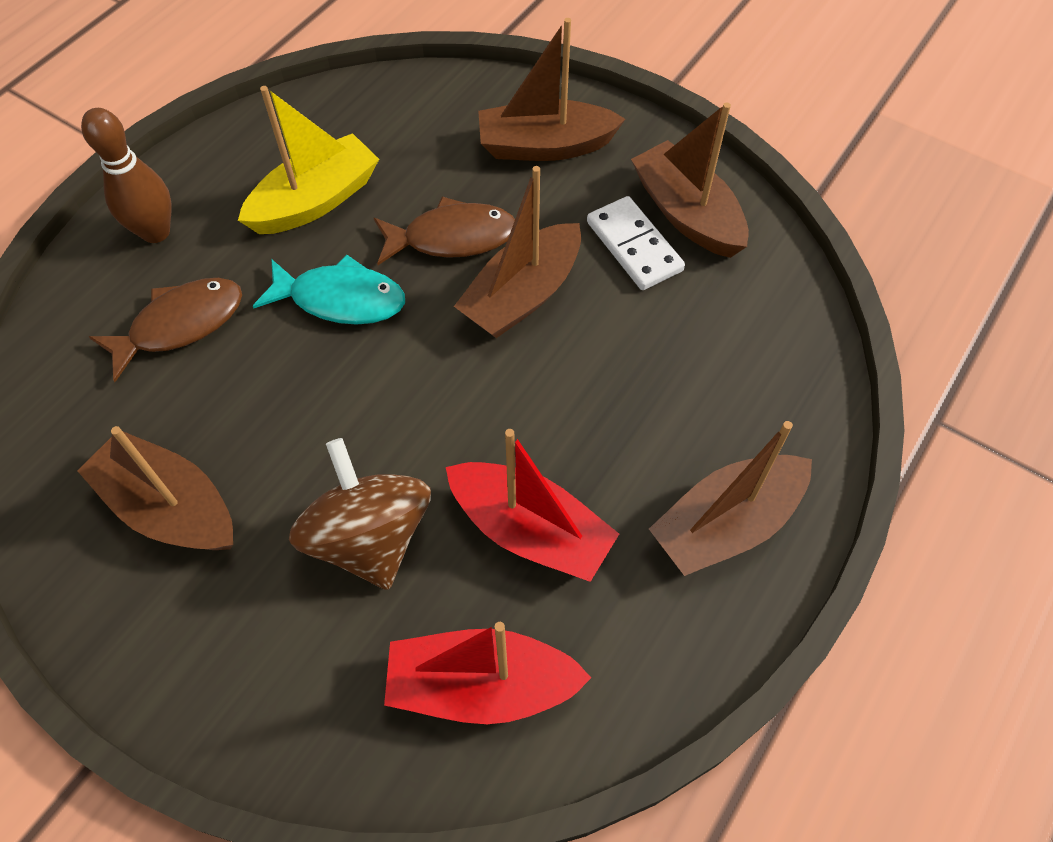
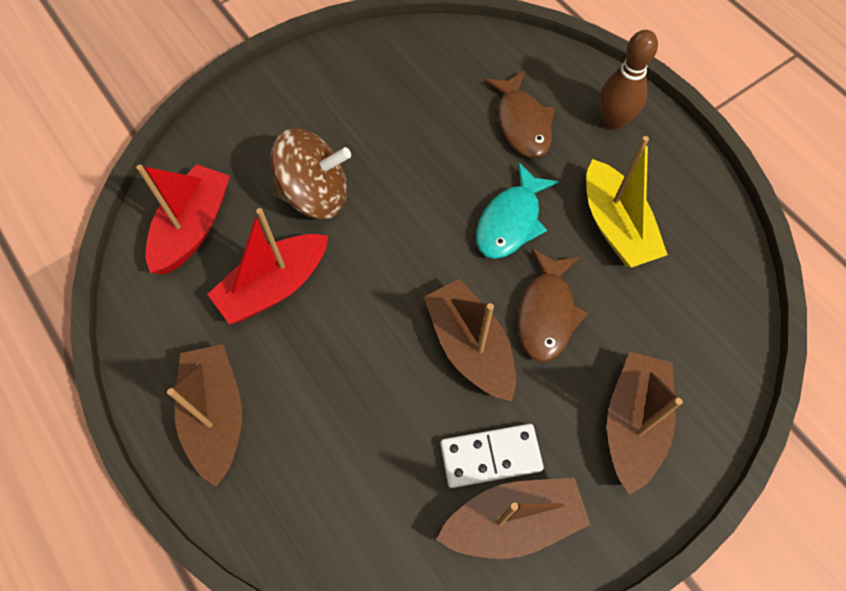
camera: 110 degrees right, 5 degrees up
(170, 507) = (384, 99): brown boat -> none

